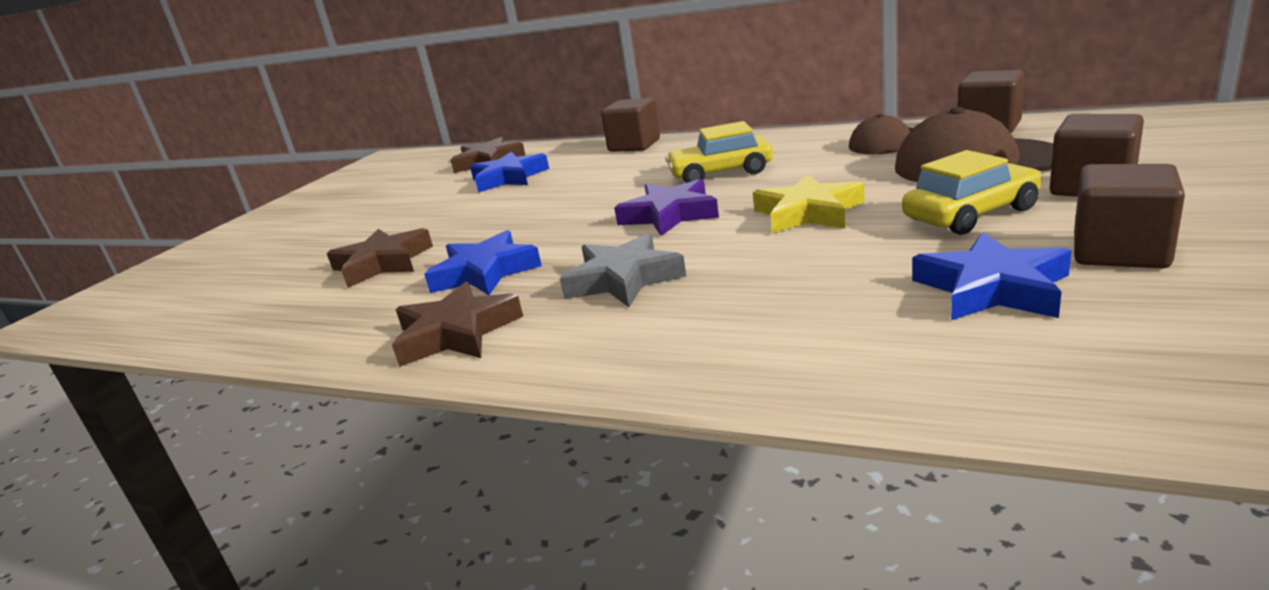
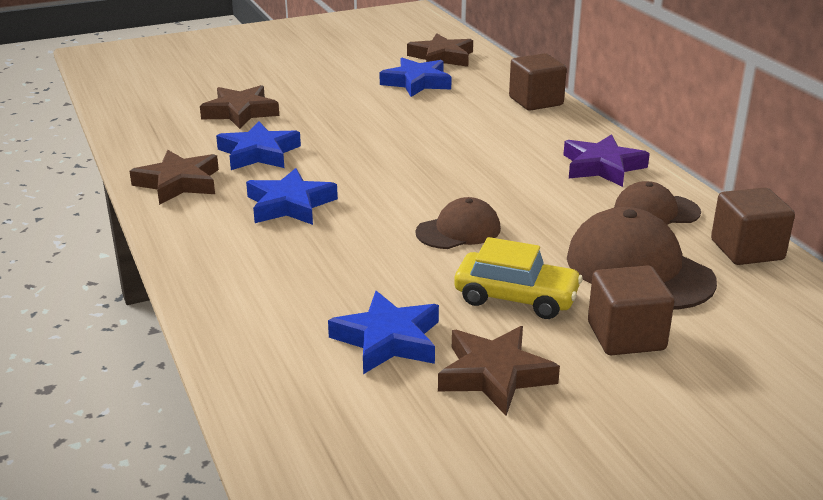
camera: 40 degrees right, 5 degrees up
(623, 279) = (290, 205): grey star -> blue star
(669, 215) = (406, 178): purple star -> purple star (602, 167)
(720, 173) = (507, 164): yellow car -> none
(808, 213) = (458, 230): yellow star -> brown cap
(1120, 252) = (494, 375): brown cube -> brown star

